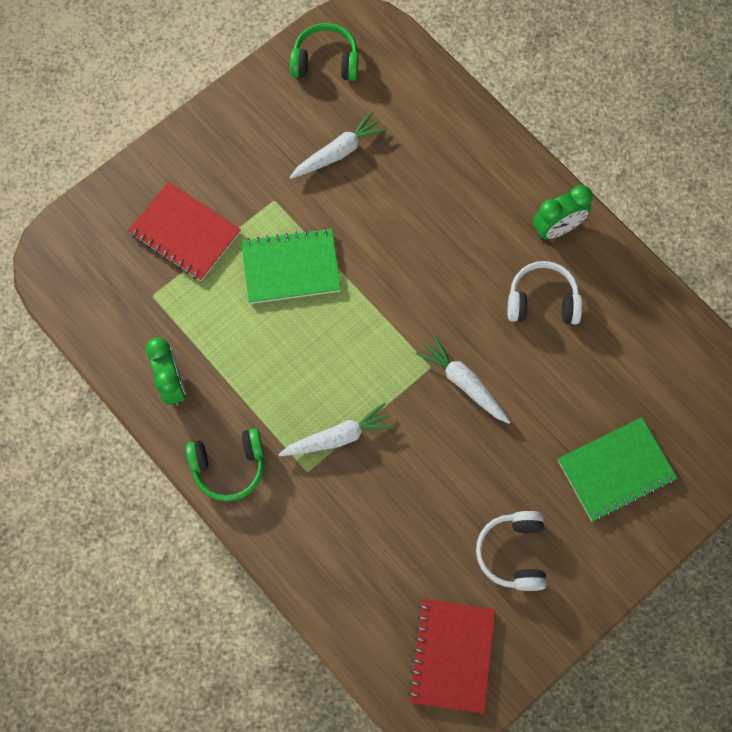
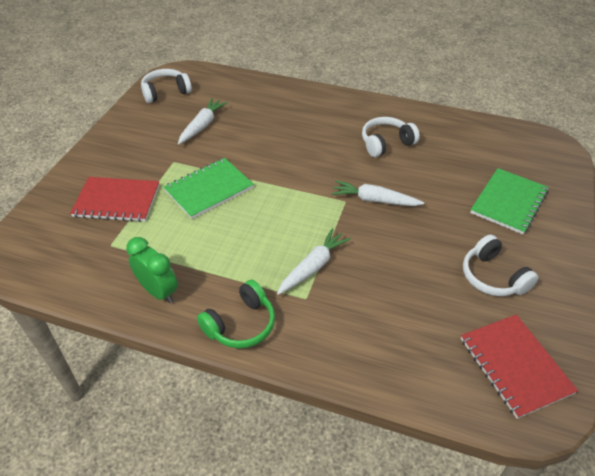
camera: 30 degrees left, 25 degrees down
(325, 61) = (165, 92): green headphones -> white headphones
(557, 229) = (364, 111): green clock -> none

